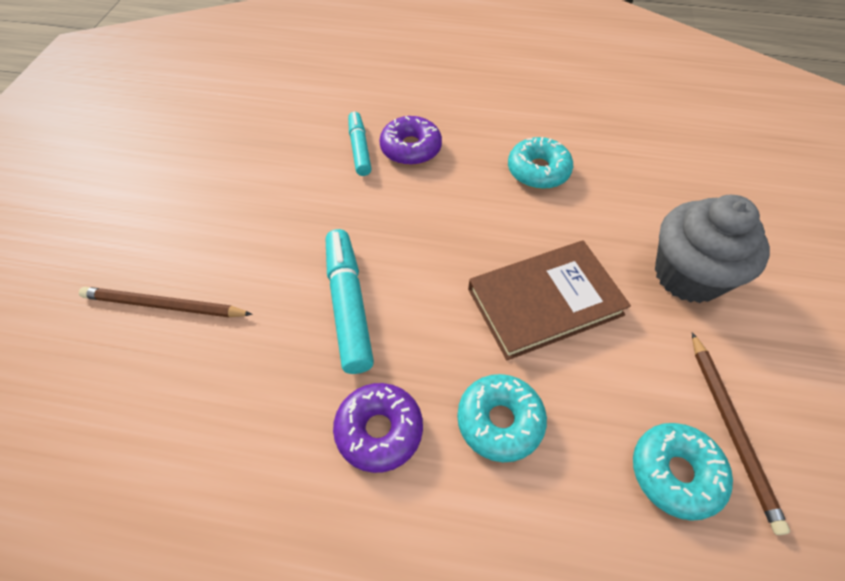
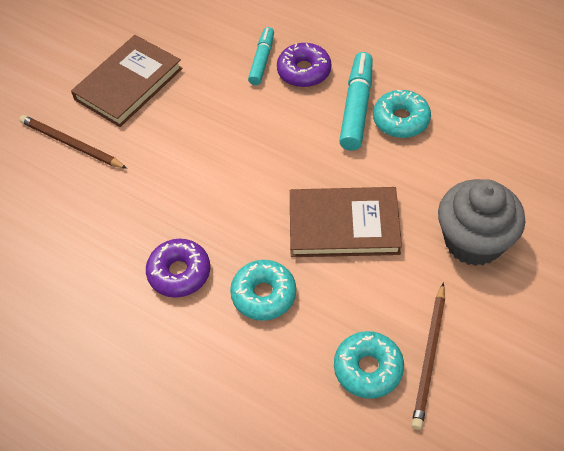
camera: 25 degrees right, 0 degrees up
(213, 213) = (129, 84): none -> brown book
(348, 305) = (197, 183): turquoise marker -> turquoise marker (356, 107)

